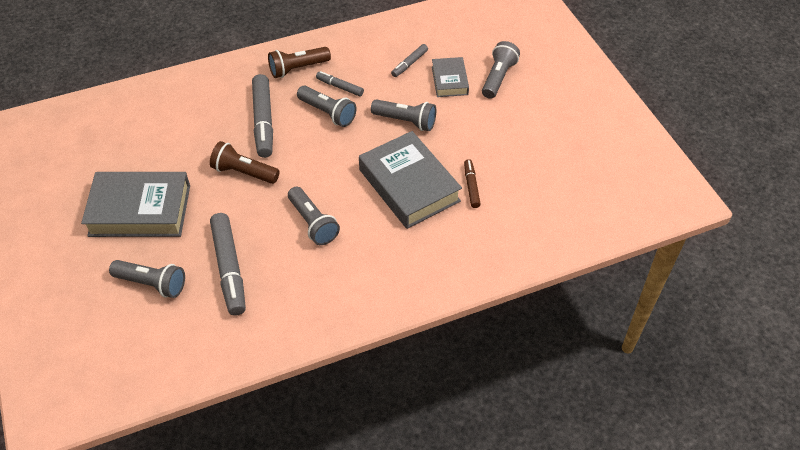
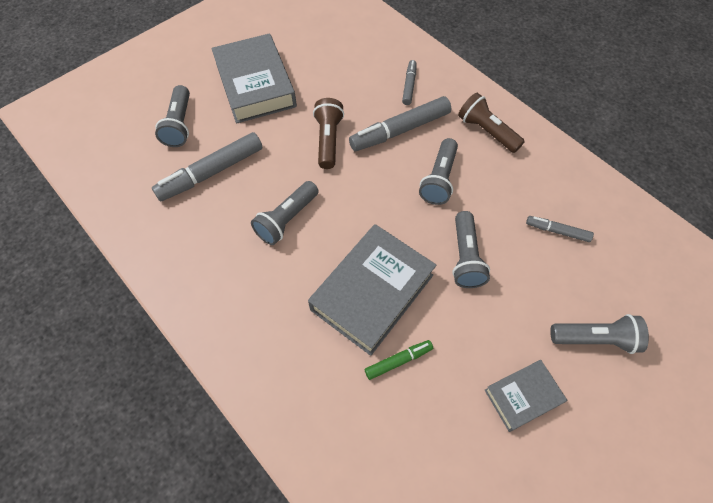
camera: 70 degrees right, 10 degrees up
(340, 87) = (482, 177): grey marker -> grey marker (409, 85)
(449, 80) = (556, 283): grey book -> grey book (523, 396)
(471, 186) = (398, 361): brown marker -> green marker

